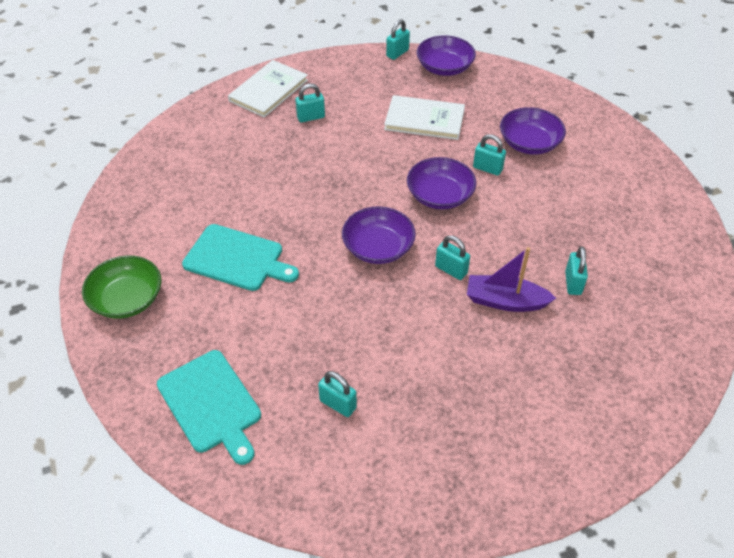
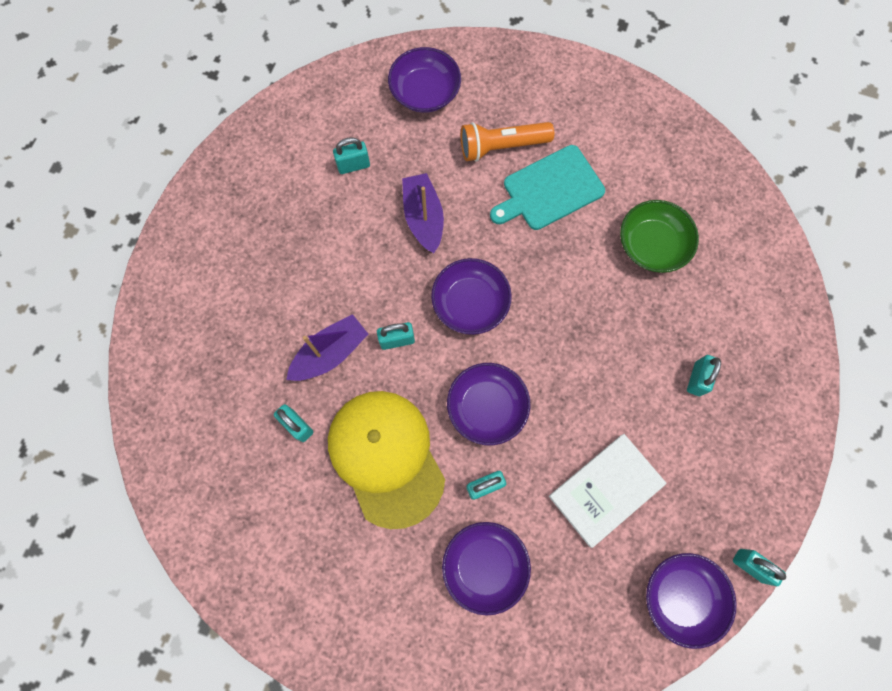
camera: 130 degrees right, 25 degrees up
(127, 299) = (569, 93): green bowl -> green bowl (652, 245)
(211, 404) = (425, 92): turquoise cutting board -> purple bowl
(222, 311) = (502, 146): none -> orange flashlight
(268, 90) = (776, 369): white book -> none
(338, 320) = (423, 217): none -> purple boat
(397, 53) = (750, 565): turquoise padlock -> turquoise padlock turned 45 degrees counterclockwise
(531, 223) = (386, 457): none -> yellow cap

